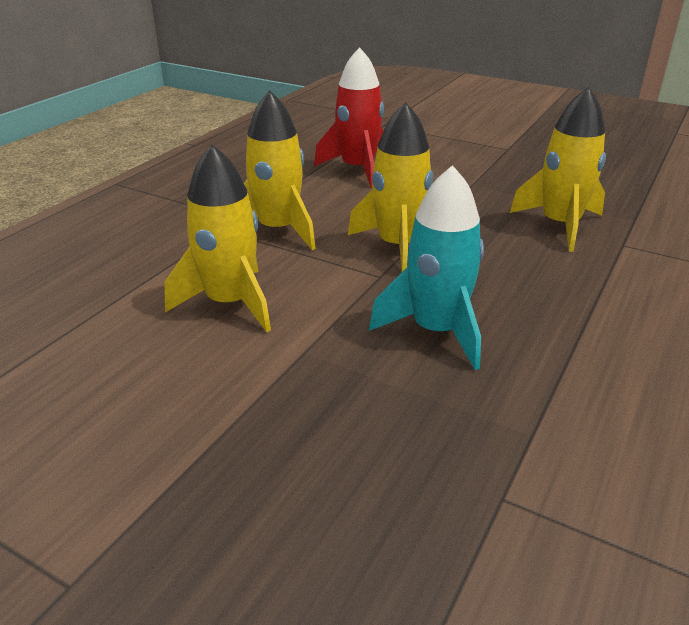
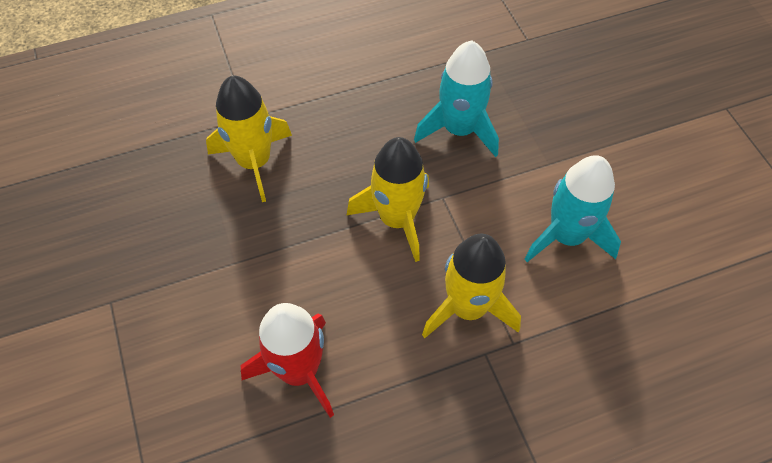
camera: 140 degrees left, 25 degrees up
(230, 303) = (566, 236): yellow rocket -> turquoise rocket

